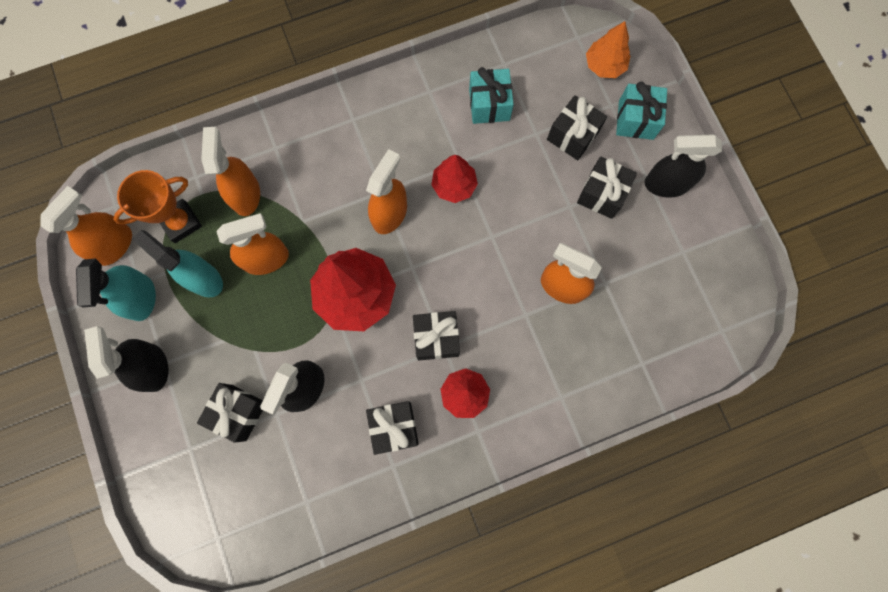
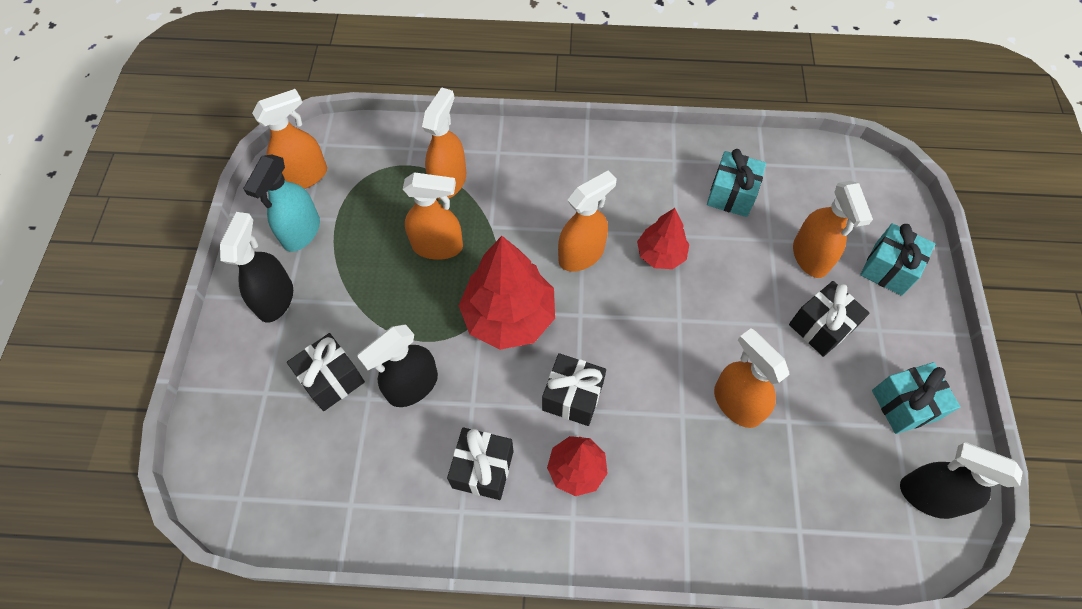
camera: 25 degrees right, 15 degrees down
(181, 222) = (375, 181): orange trophy -> none
(203, 278) = (368, 239): turquoise spray bottle -> none
(572, 135) = (810, 257): black gift -> orange spray bottle
(604, 65) = (872, 204): orange tree -> none
(666, 184) = (900, 346): black spray bottle -> black spray bottle (928, 496)
(684, 231) = (904, 405): none -> turquoise gift

